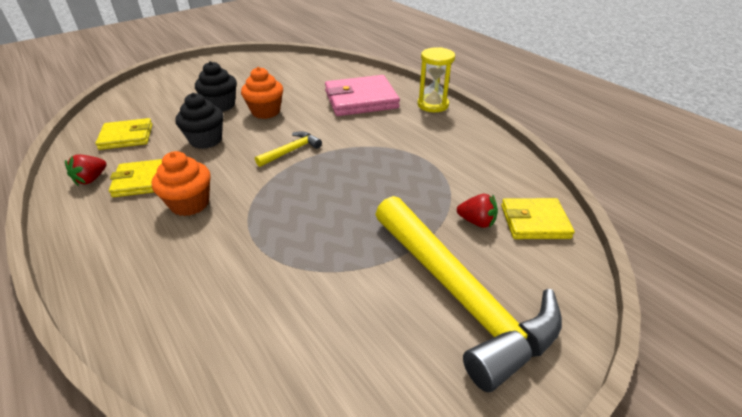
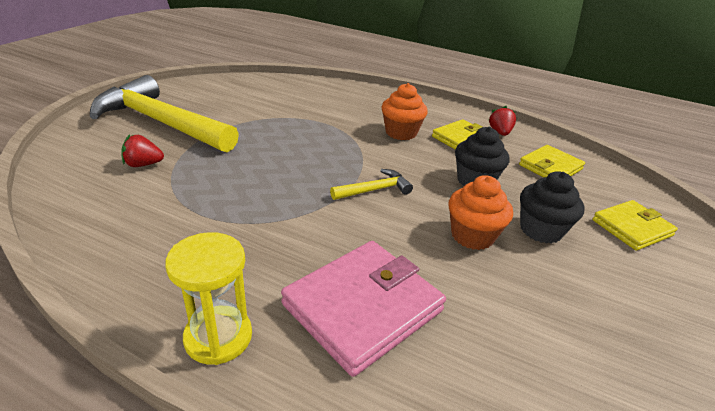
camera: 150 degrees right, 5 degrees down
(291, 151) = (374, 190): yellow hammer -> yellow hammer turned 135 degrees counterclockwise
(534, 222) = (80, 175): yellow wallet -> yellow wallet (631, 228)

